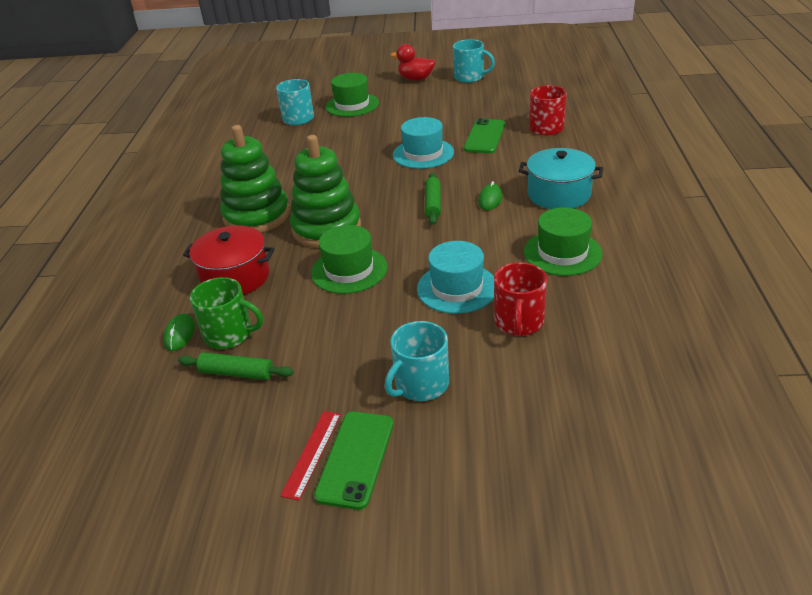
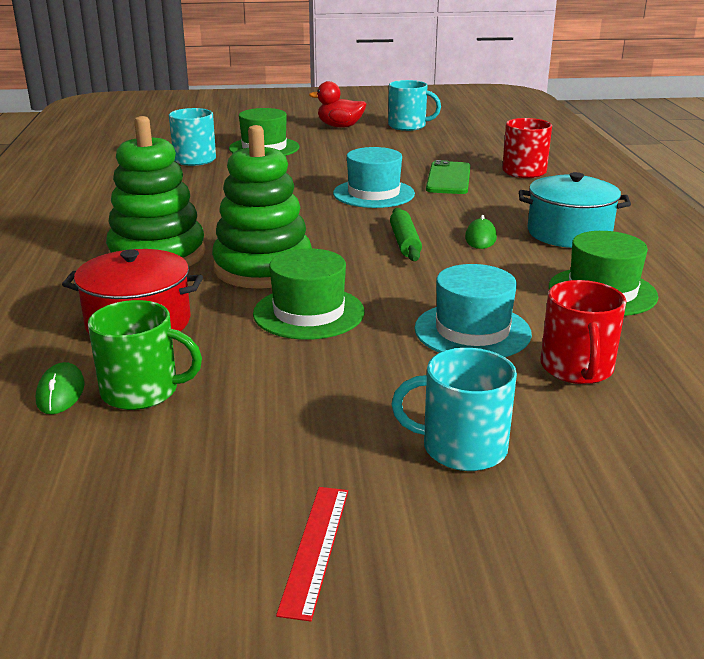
camera: 10 degrees left, 10 degrees down
(237, 373) = (163, 441): green rolling pin -> none
(356, 459) = (391, 553): green phone -> none
(421, 384) = (462, 447): turquoise mug -> turquoise mug turned 60 degrees clockwise

